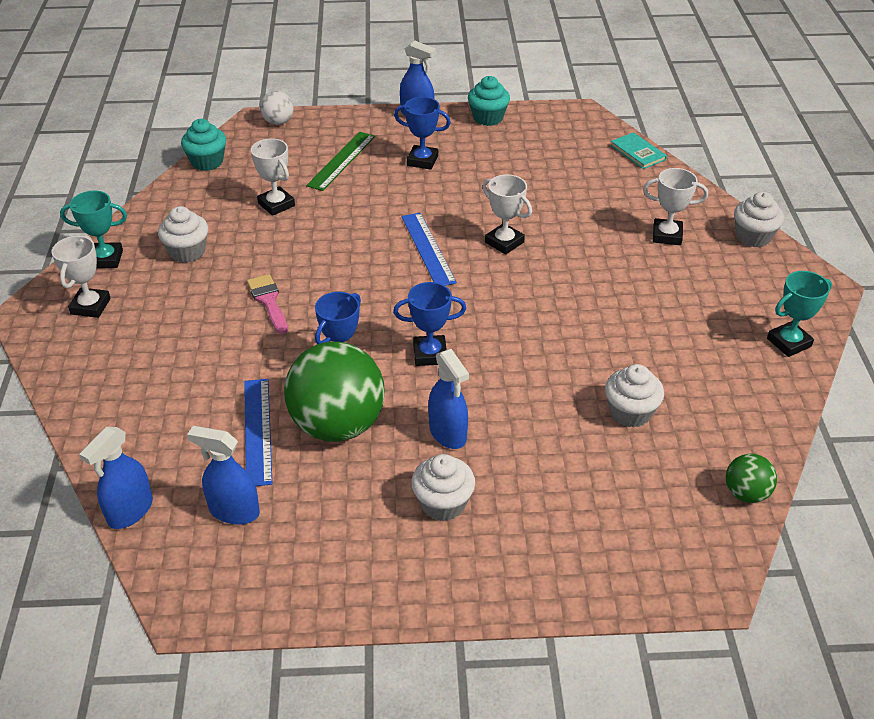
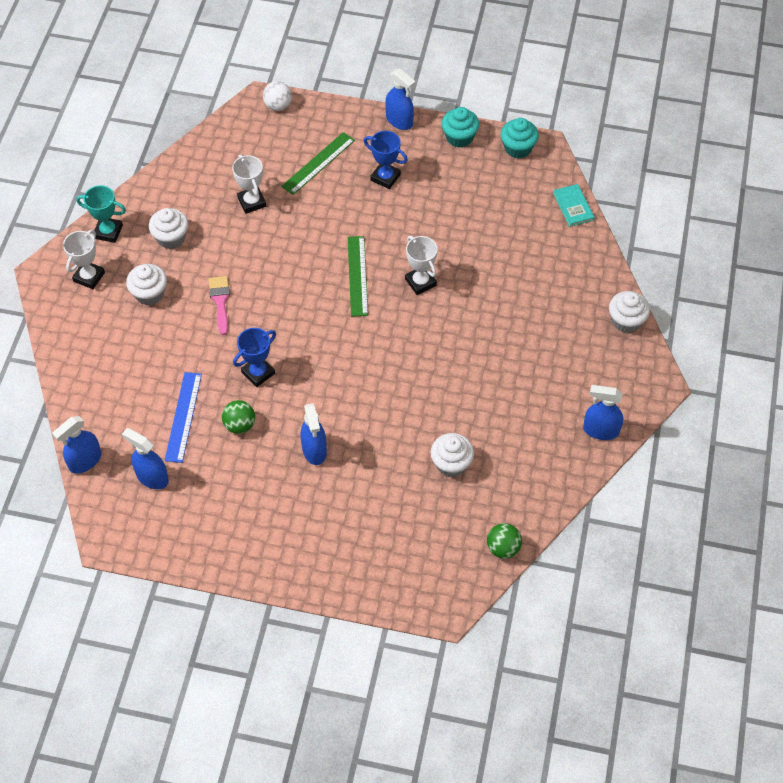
camera: 15 degrees right, 15 degrees up
(207, 162) = (208, 141): turquoise cupcake -> turquoise cupcake (518, 148)
(337, 425) = (240, 425): green ball -> green ball, size x0.47
(428, 249) = (357, 276): blue ruler -> green ruler
(430, 354) = (325, 378): blue trophy -> none
(443, 503) = (292, 505): white cupcake -> white cupcake (149, 293)
(667, 235) = (555, 304): white trophy -> none
(789, 342) = (600, 430): turquoise trophy -> blue spray bottle

